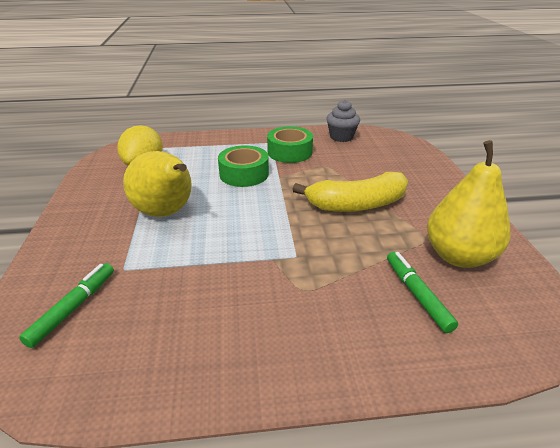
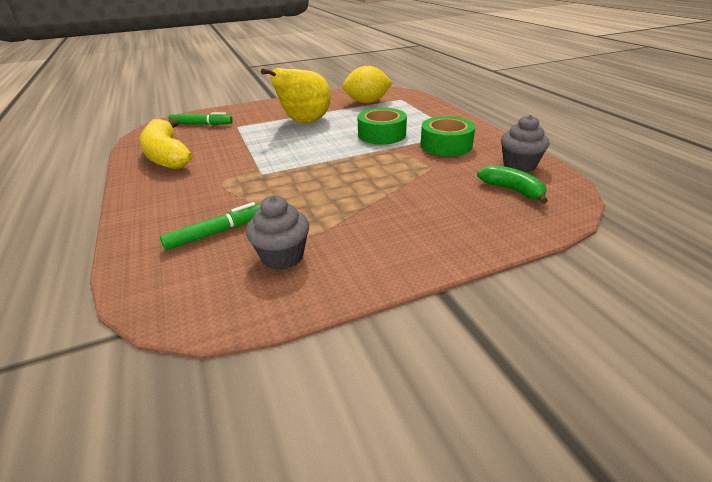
camera: 75 degrees right, 0 degrees up
(356, 204) = (358, 190): yellow banana -> yellow banana (167, 155)
(376, 148) = (512, 190): none -> green banana
(458, 256) = (282, 256): yellow pear -> grey cupcake

